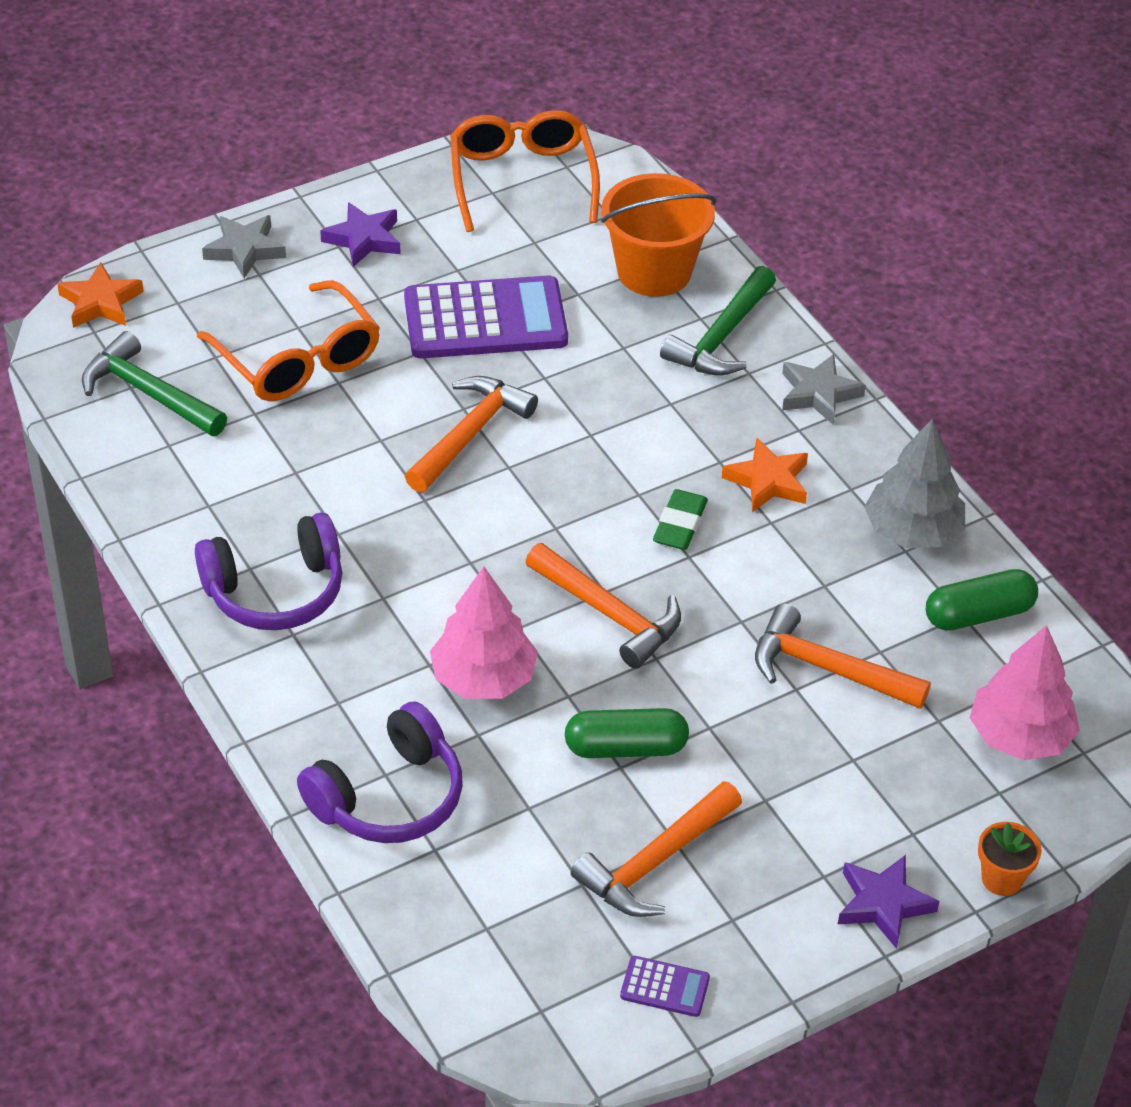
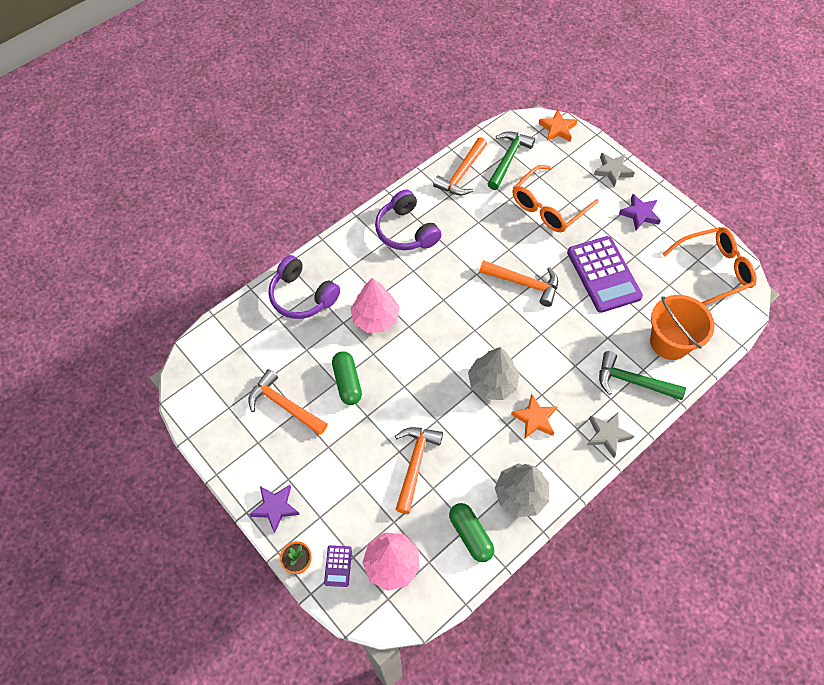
camera: 80 degrees right, 15 degrees up
(609, 613) = (426, 361): orange hammer -> orange hammer (462, 174)
(664, 987) = (217, 420): purple calculator -> purple calculator (338, 566)
(680, 525) = (492, 383): green eraser -> grey tree

